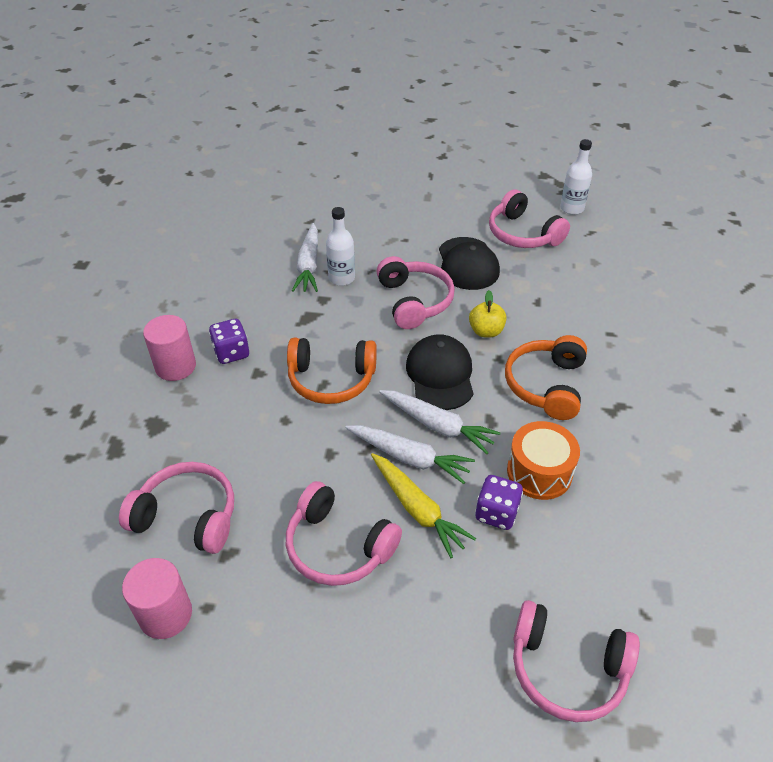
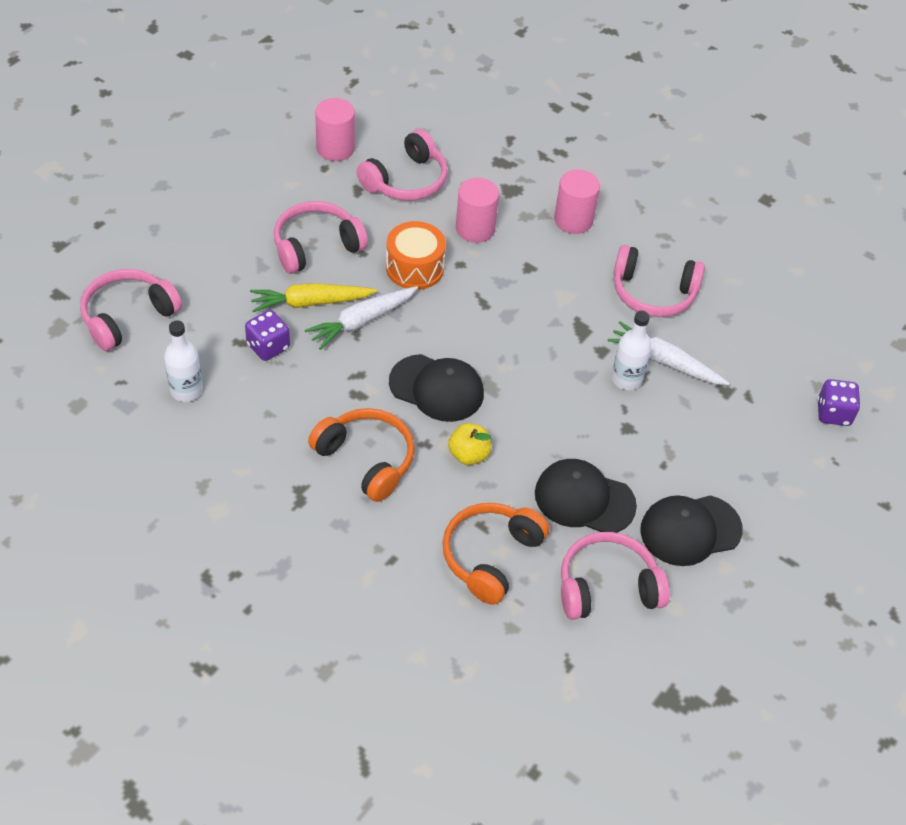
camera: 115 degrees right, 5 degrees up
(229, 429) = (475, 228): none -> pink cylinder
(231, 353) = (566, 260): purple dice -> purple dice (833, 413)
(331, 379) = (486, 311): orange headphones -> orange headphones (490, 556)
(414, 301) = (552, 420): pink headphones -> pink headphones (653, 293)
(437, 425) = (380, 356): white carrot -> none
(446, 215) = (690, 530): none -> black cap
(539, 472) = (281, 395): orange drum -> orange drum (415, 268)
(571, 208) = (629, 677): white bottle -> white bottle (186, 390)

